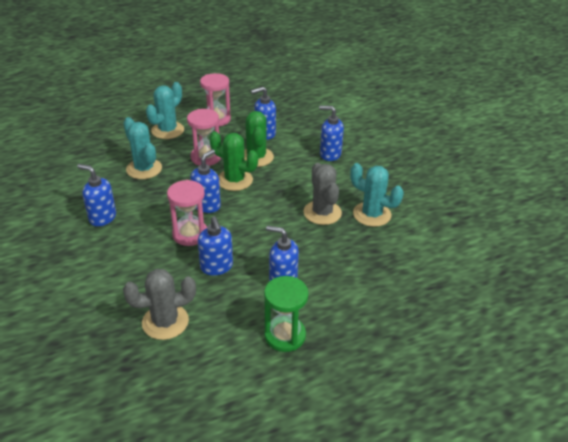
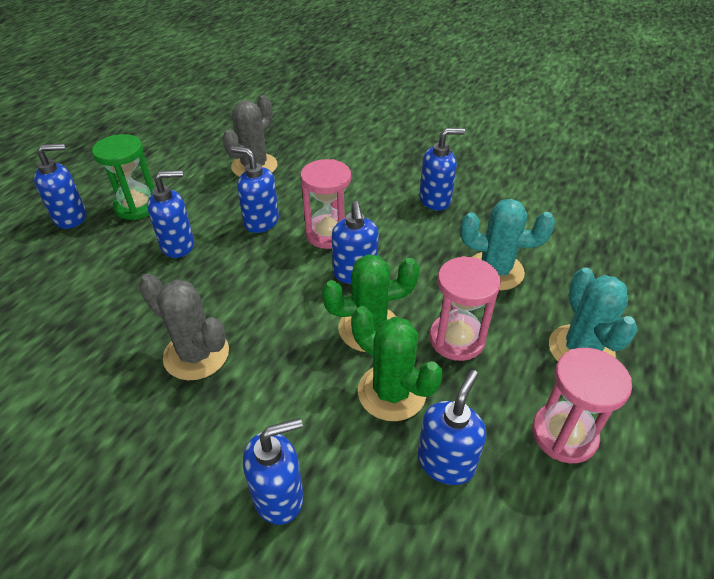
camera: 140 degrees right, 5 degrees up
(340, 356) = (71, 218): none -> blue soap dispenser
(372, 214) = (115, 399): turquoise cactus -> none

